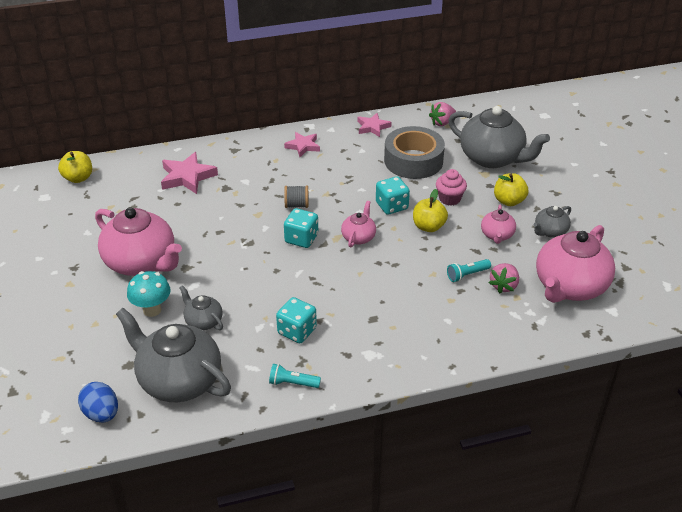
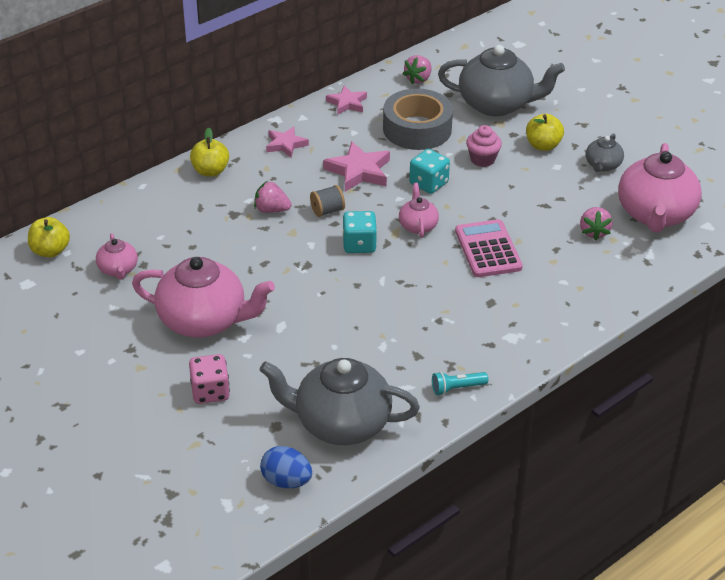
camera: 25 degrees left, 0 degrees up
(103, 320) = (210, 392): none -> pink dice
(152, 310) = (256, 365): turquoise mushroom -> none
(187, 177) = (180, 214): pink star -> pink star (359, 171)
(203, 321) = (320, 359): grey teapot -> none
(255, 192) = (271, 210): none -> pink strawberry
(297, 331) = (424, 338): turquoise dice -> none
(402, 273) = (488, 249): none -> pink calculator
(428, 226) = (481, 194): yellow apple -> yellow apple (210, 171)
(467, 275) = (552, 232): turquoise flashlight -> none
(497, 235) = (554, 184): pink teapot -> pink teapot (118, 270)

